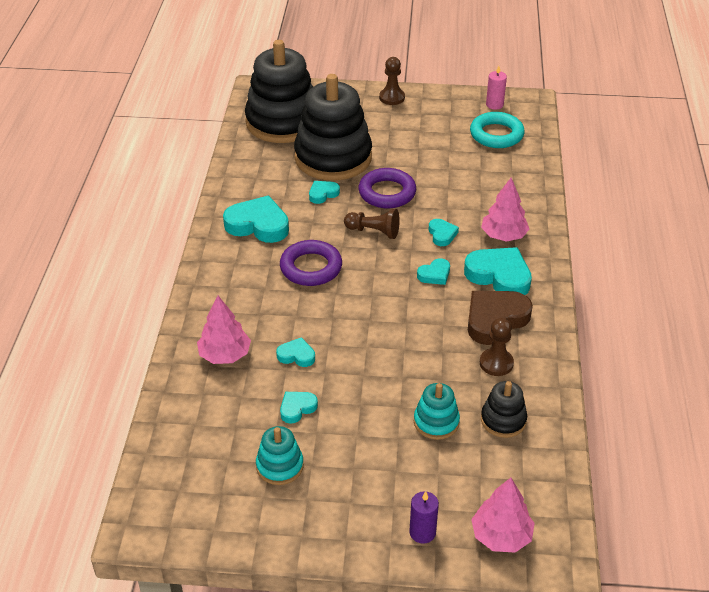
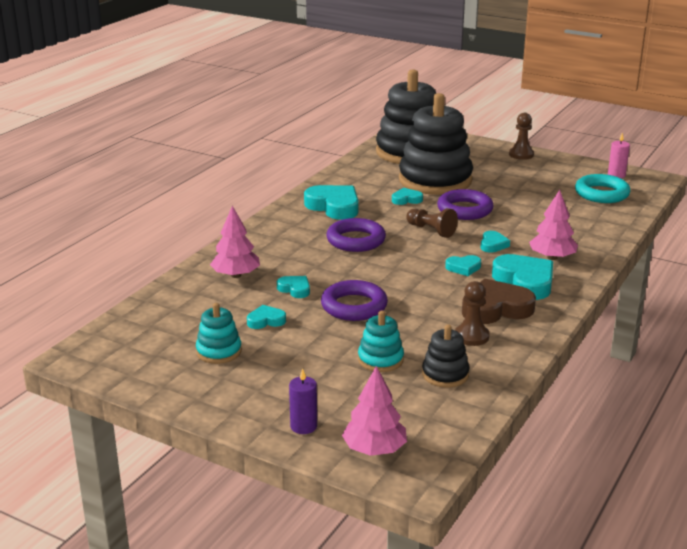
camera: 25 degrees right, 15 degrees down
(367, 360) = (354, 306): none -> purple ring

